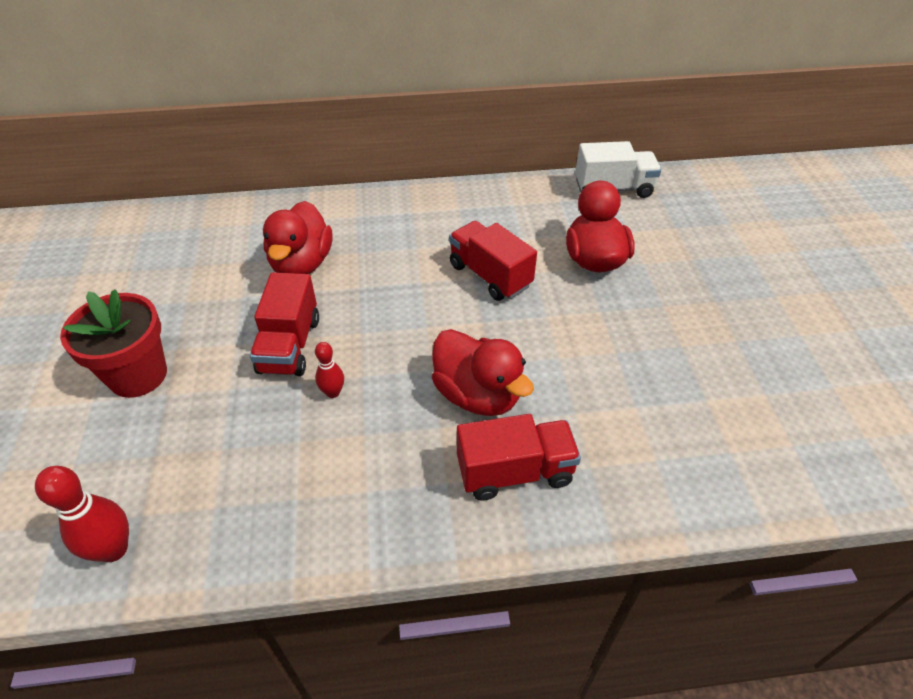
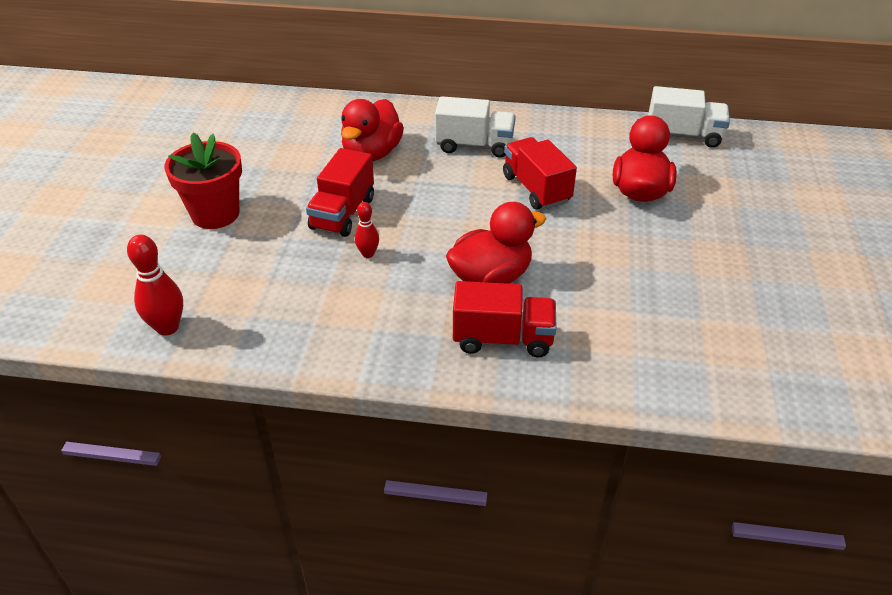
camera: 15 degrees right, 5 degrees down
(409, 235) = (474, 145): none -> white truck
(477, 395) = (491, 277): red duck -> red duck turned 90 degrees counterclockwise

